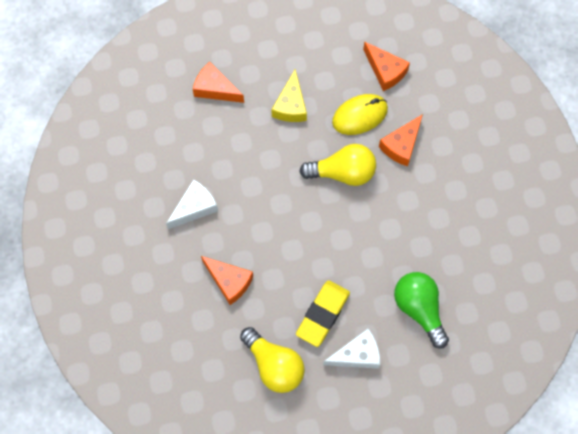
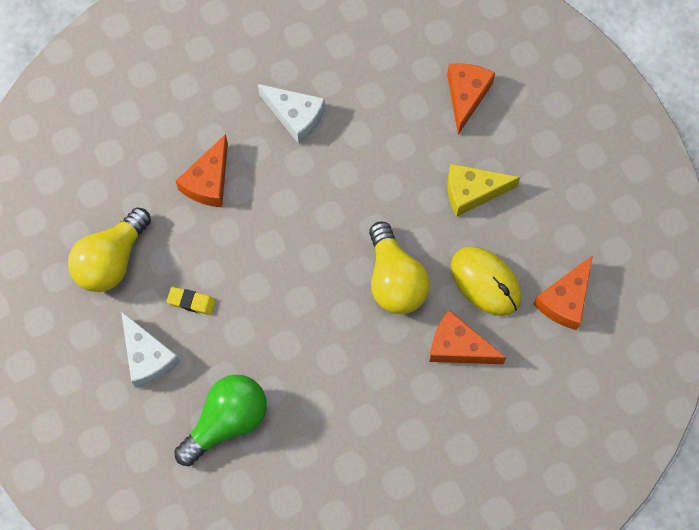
camera: 75 degrees right, 0 degrees up
(322, 314) = (191, 302): yellow eraser -> yellow eraser, size x0.50

